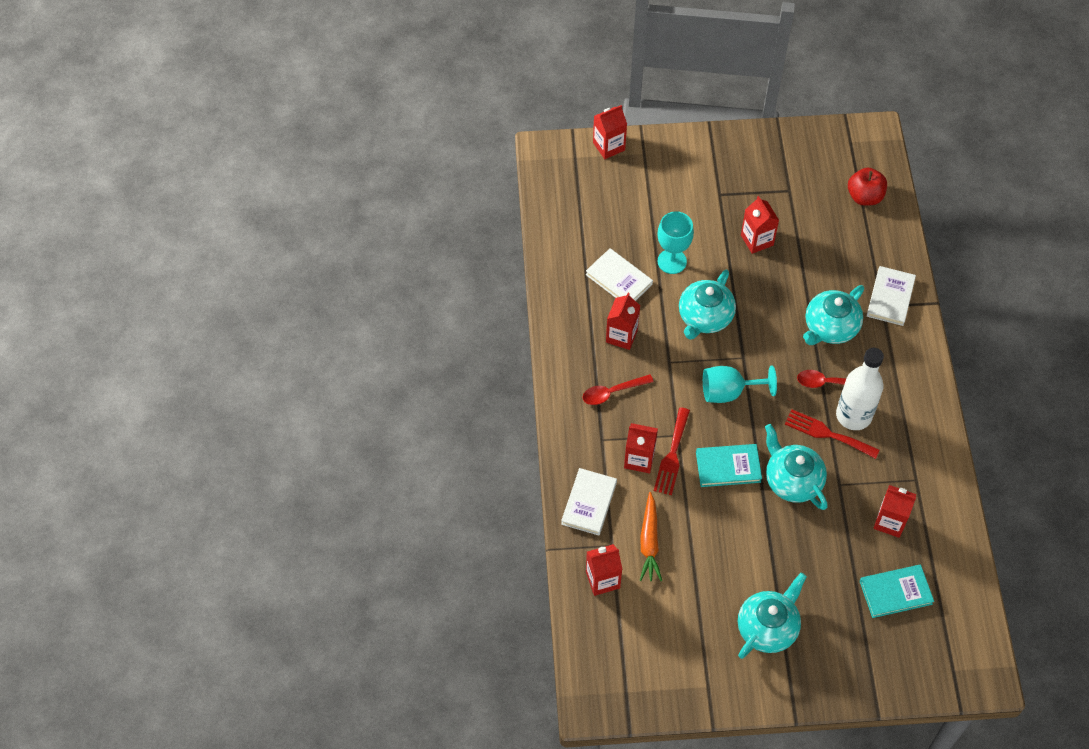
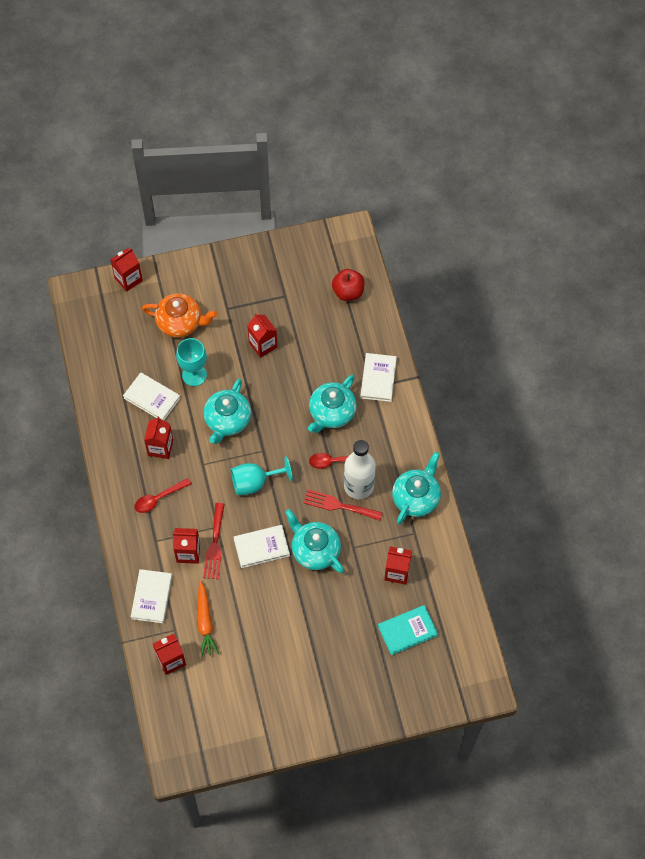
camera: 10 degrees left, 5 degrees up
(663, 202) = (180, 322): none -> orange teapot
(728, 467) = (261, 547): turquoise book -> white book
(768, 627) = (309, 677): turquoise teapot -> turquoise teapot (416, 497)

